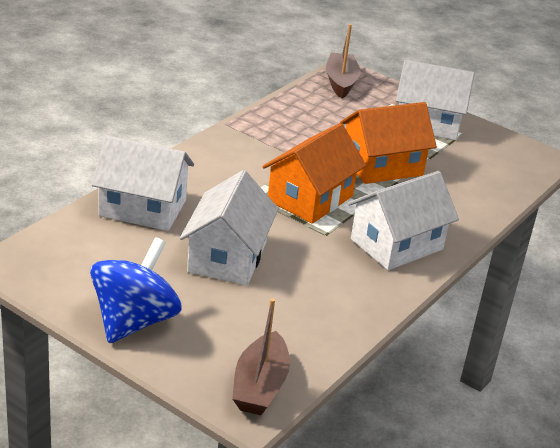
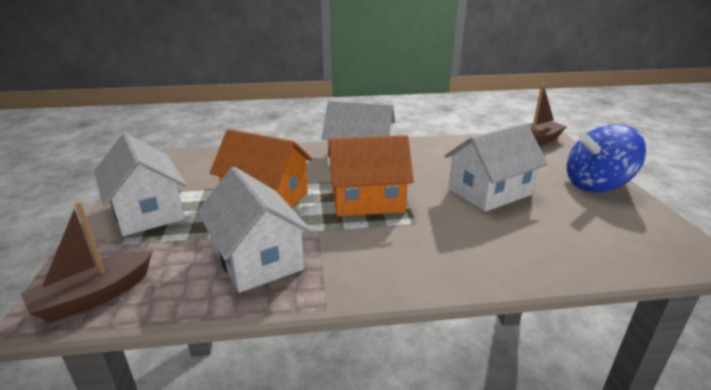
camera: 130 degrees left, 5 degrees down
(142, 208) = (531, 251): white house -> white house (257, 258)

